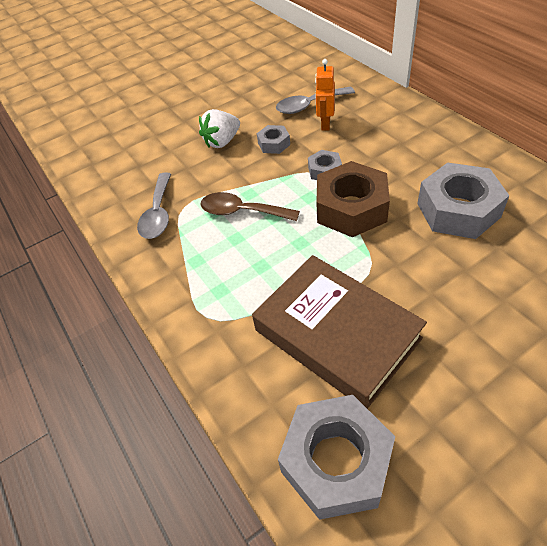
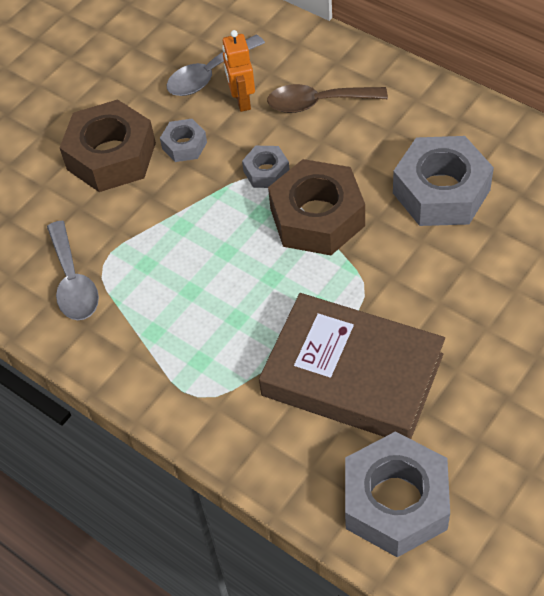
camera: 20 degrees left, 5 degrees up
(222, 141) = (111, 156): white strawberry -> brown nut
(241, 212) = (183, 253): brown spoon -> brown spoon (317, 103)

